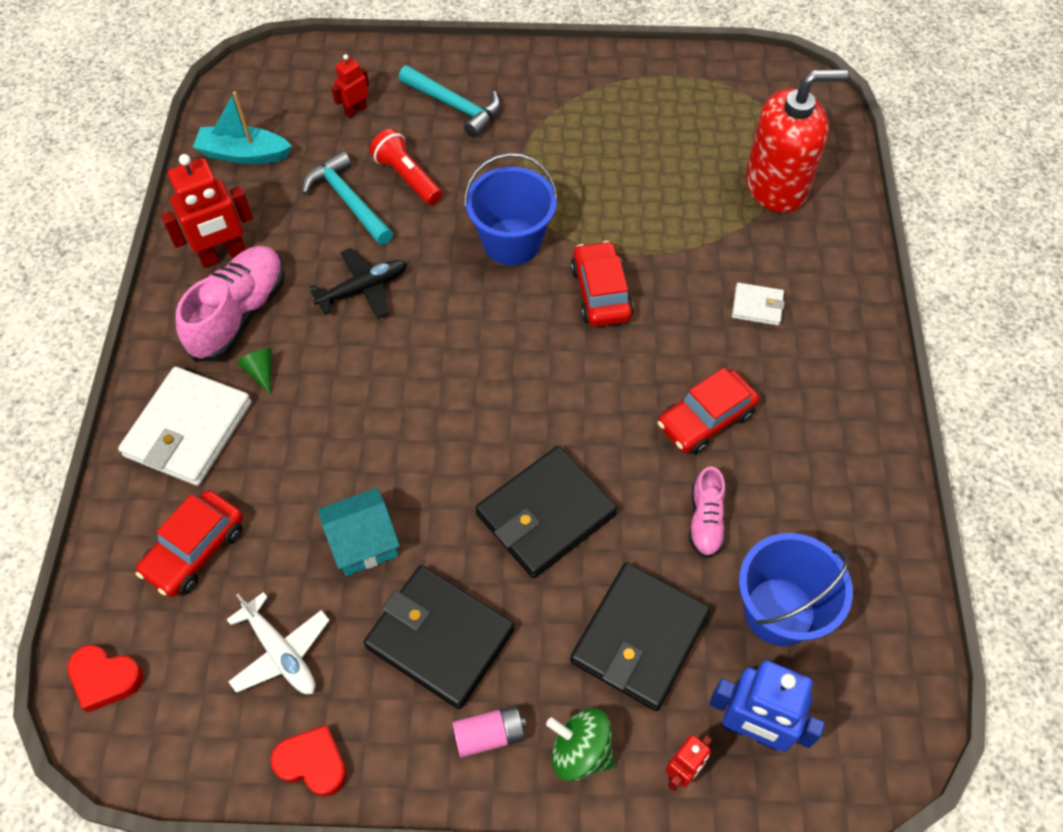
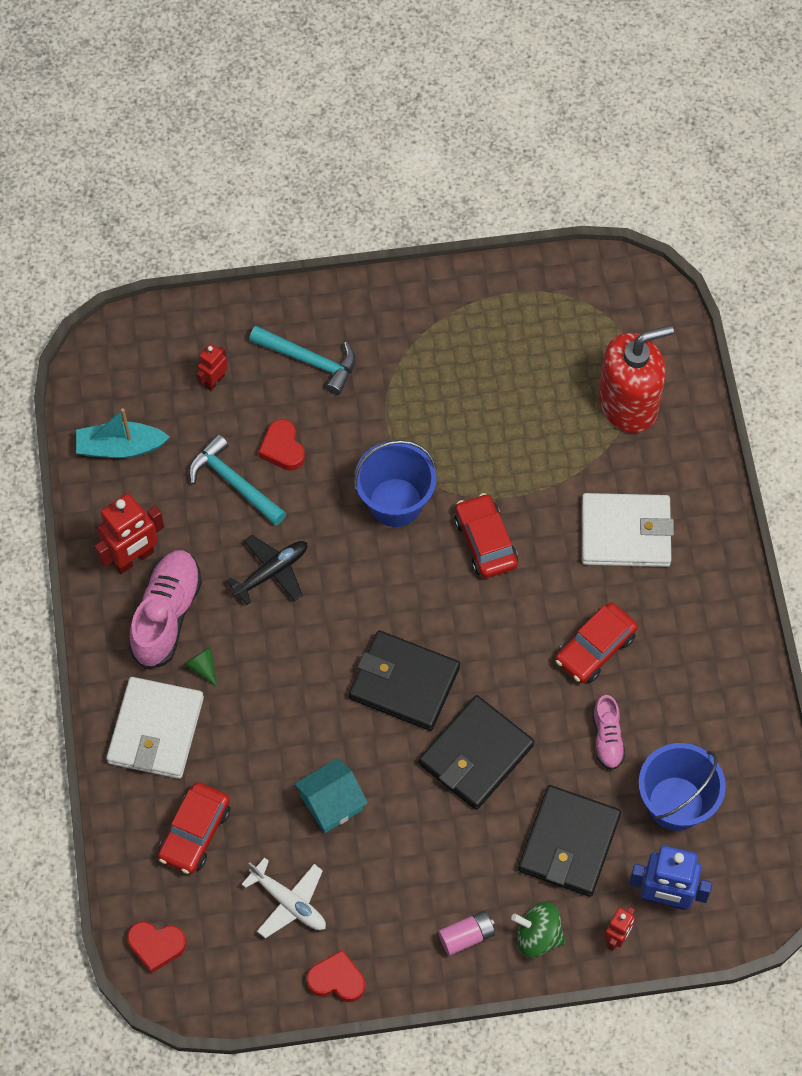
camera: 10 degrees left, 5 degrees up
(407, 177) = (282, 448): red flashlight -> red heart
(440, 638) = (412, 870): black wallet -> black wallet (404, 683)
(757, 306) = (625, 533): white wallet -> white wallet, size x2.06

